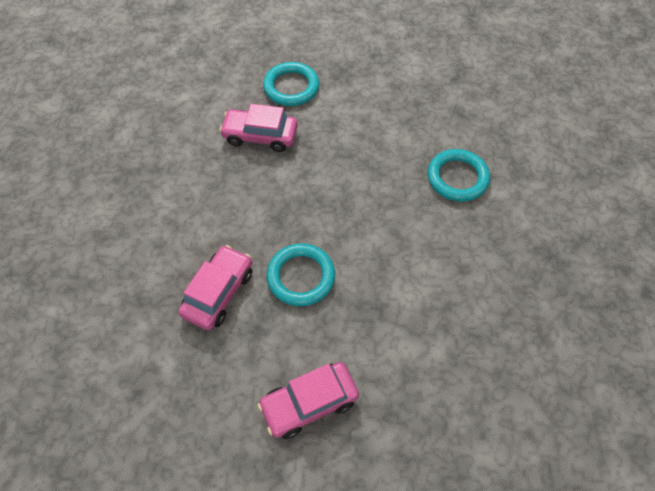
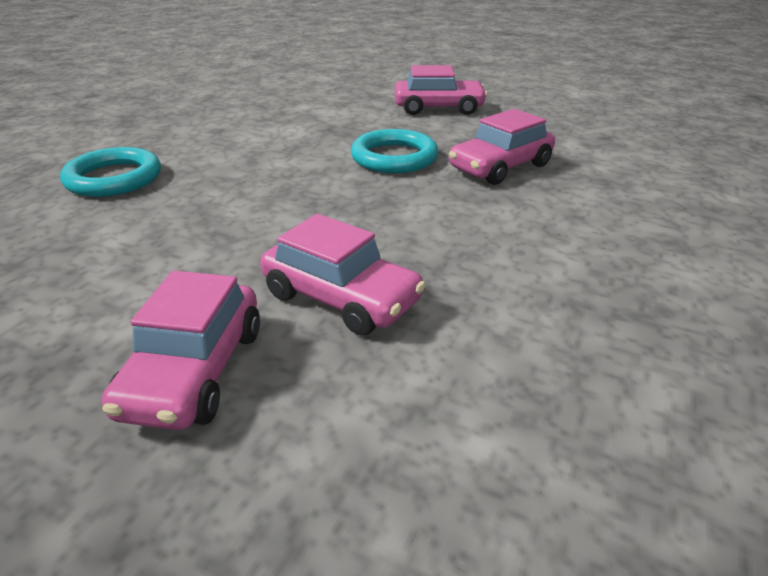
camera: 155 degrees left, 25 degrees down
(291, 87) = (194, 371): turquoise ring -> pink car

